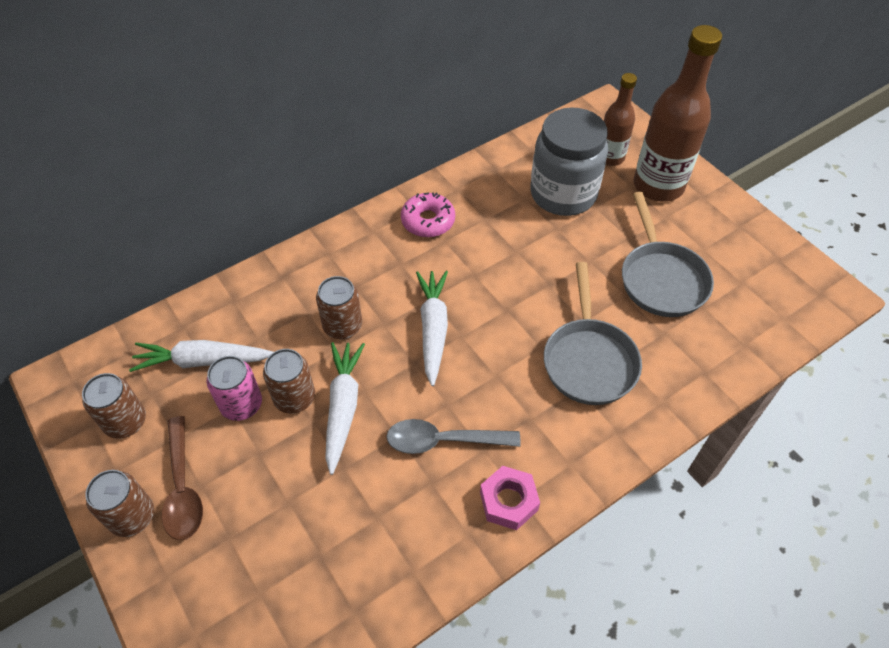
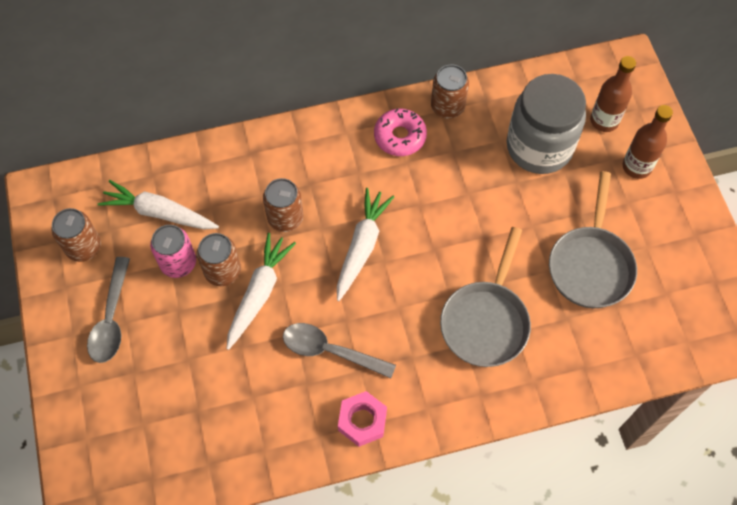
camera: 20 degrees right, 10 degrees up
(132, 516) = (67, 329): brown can -> brown can (447, 107)
(183, 488) = (111, 319): brown spoon -> grey spoon
(658, 186) = (636, 167): brown bottle -> brown bottle, size x0.57

